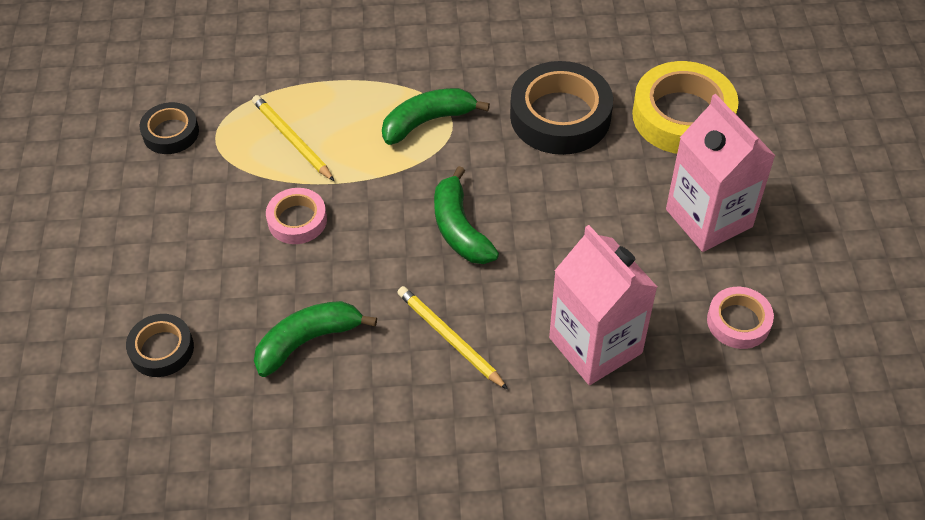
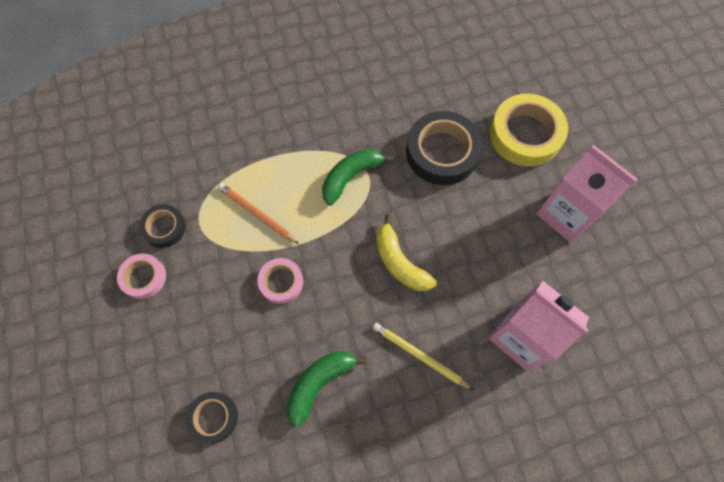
camera: 15 degrees left, 15 degrees up
(292, 140) = (257, 214): yellow pencil -> orange pencil
(459, 229) = (399, 262): green banana -> yellow banana
(738, 321) = (610, 293): pink tape -> pink tape (144, 277)

